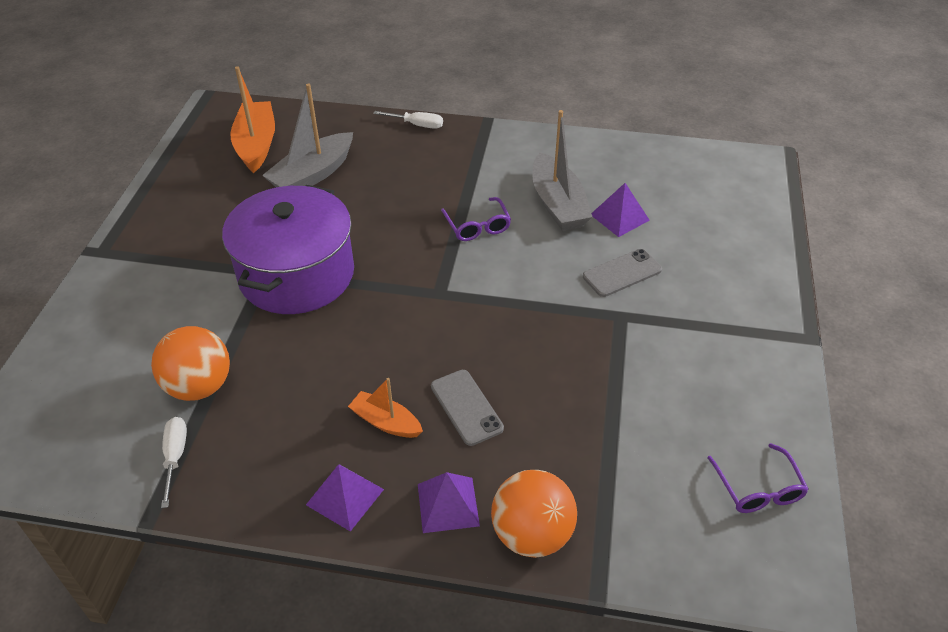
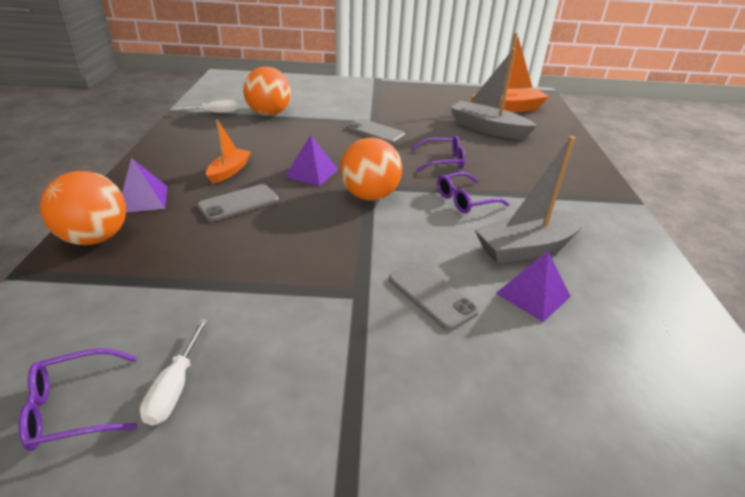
camera: 80 degrees right, 10 degrees down
(296, 274) = (375, 132): purple pot -> grey phone
(345, 497) = (166, 161): purple pyramid -> purple pyramid (312, 173)
(390, 227) = (443, 161): none -> purple glasses
(417, 125) = (590, 165): white screwdriver -> white screwdriver (174, 388)
(461, 295) = (369, 196): none -> orange ball

